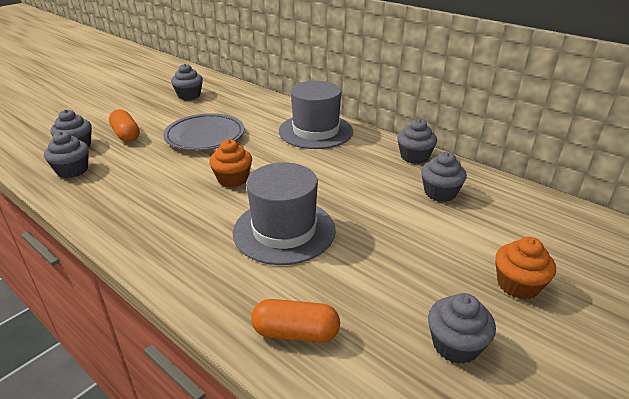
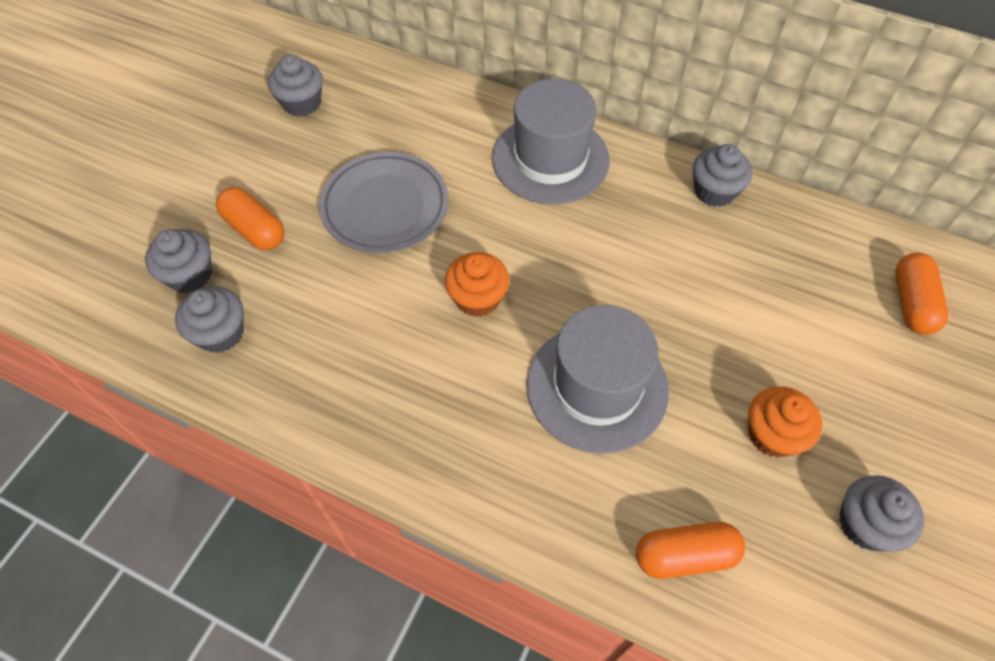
camera: 15 degrees left, 25 degrees up
(440, 193) = (772, 263): grey cupcake -> none
(518, 285) = (909, 412): orange cupcake -> orange cupcake (772, 434)
(540, 227) = (911, 303): none -> orange capsule

